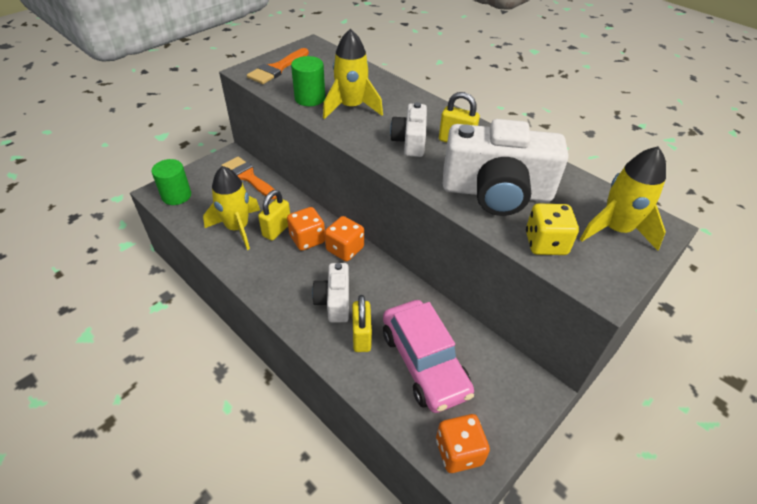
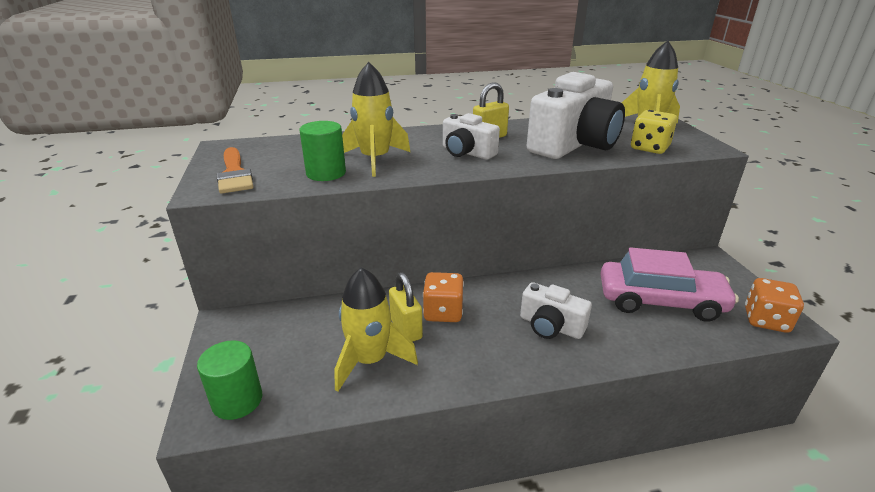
camera: 55 degrees left, 15 degrees down
(248, 177) = (285, 320): orange brush -> none
(345, 249) = (481, 293): orange dice -> none
(361, 337) = (610, 326): yellow padlock -> none

